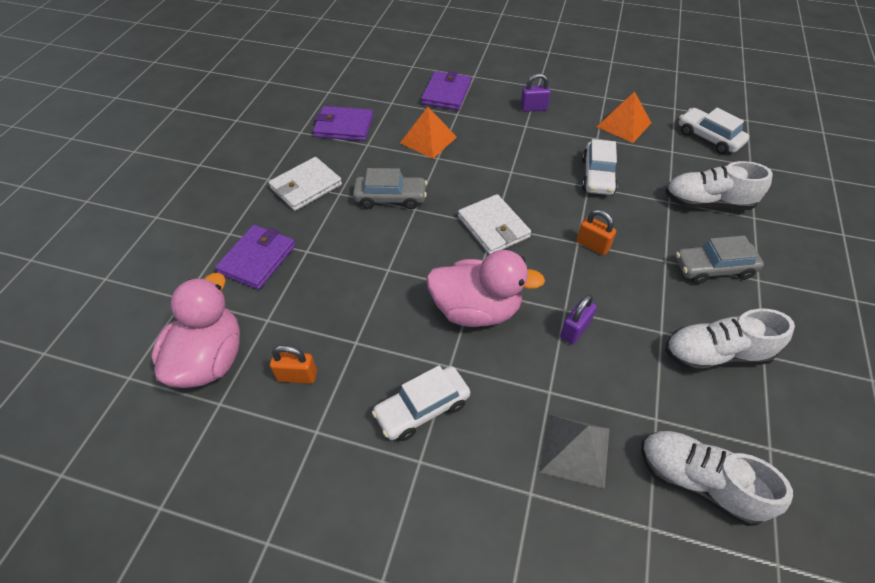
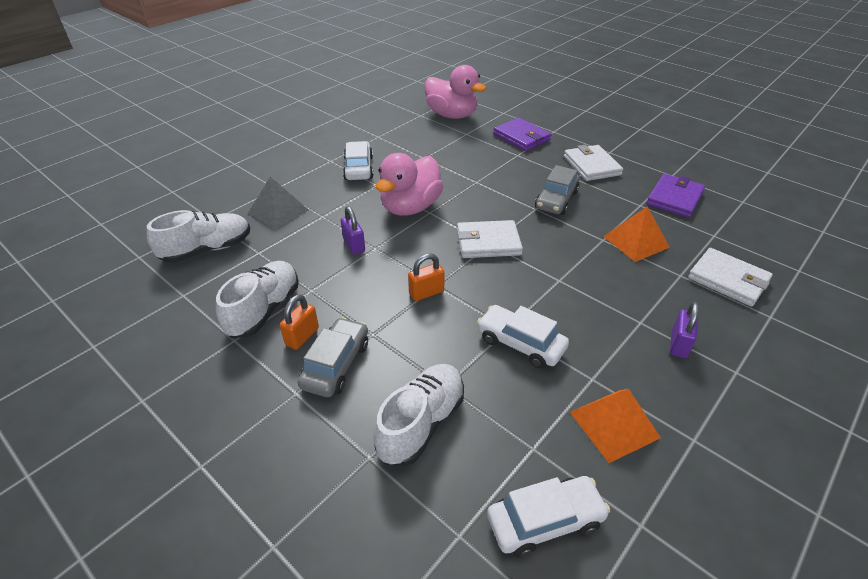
camera: 115 degrees right, 10 degrees down
(297, 376) = (418, 136): orange padlock -> orange padlock (302, 336)
(446, 93) = (728, 279): purple wallet -> white wallet

